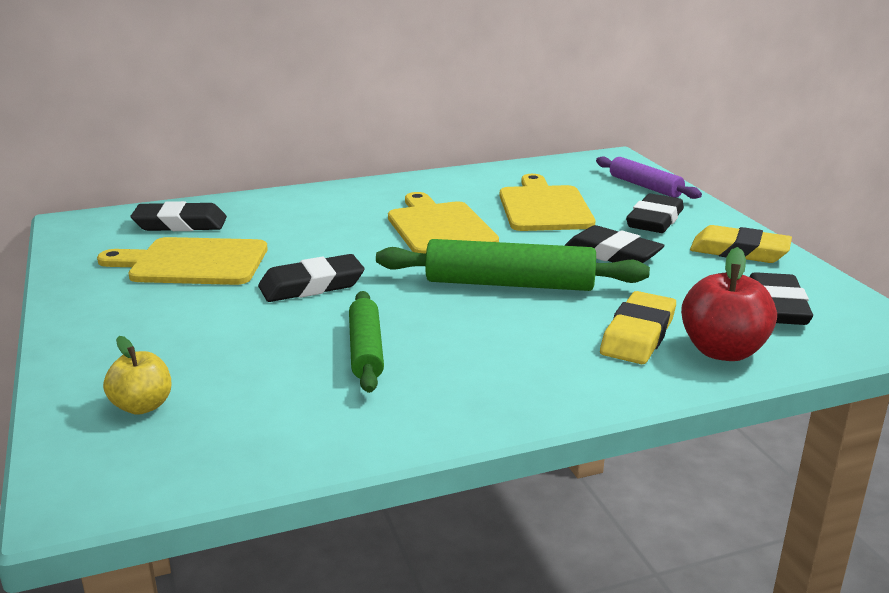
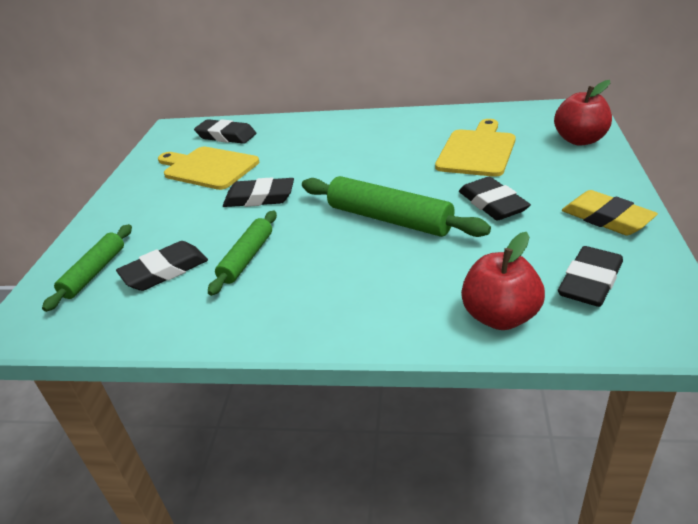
camera: 30 degrees right, 10 degrees up
(142, 406) = (94, 272): yellow apple -> green rolling pin
(439, 227) = (383, 160): yellow cutting board -> none
(638, 335) = (444, 285): yellow eraser -> none
(645, 186) = (580, 140): purple rolling pin -> red apple
(655, 220) = (558, 175): black eraser -> black eraser (165, 271)

